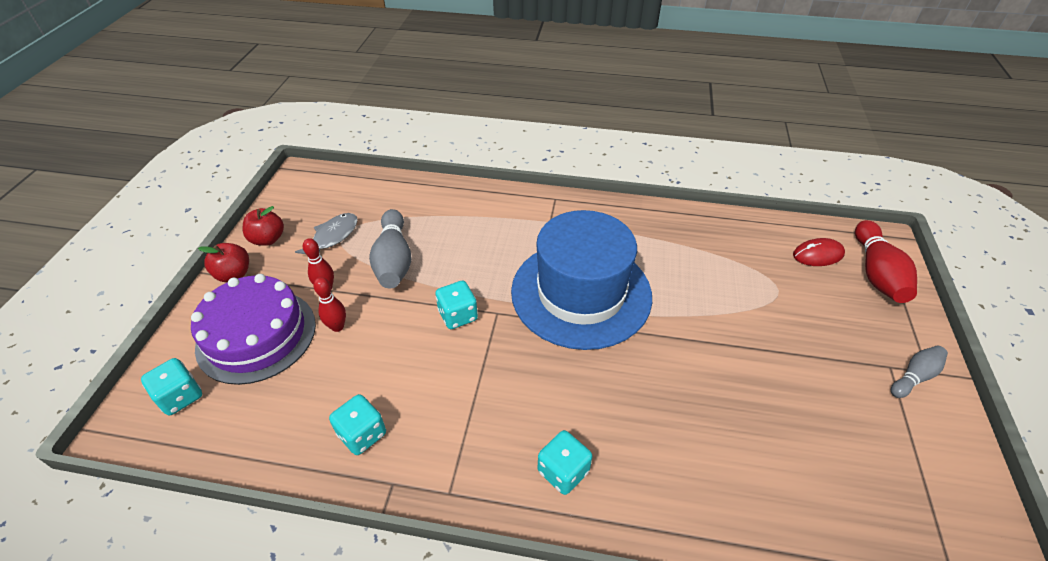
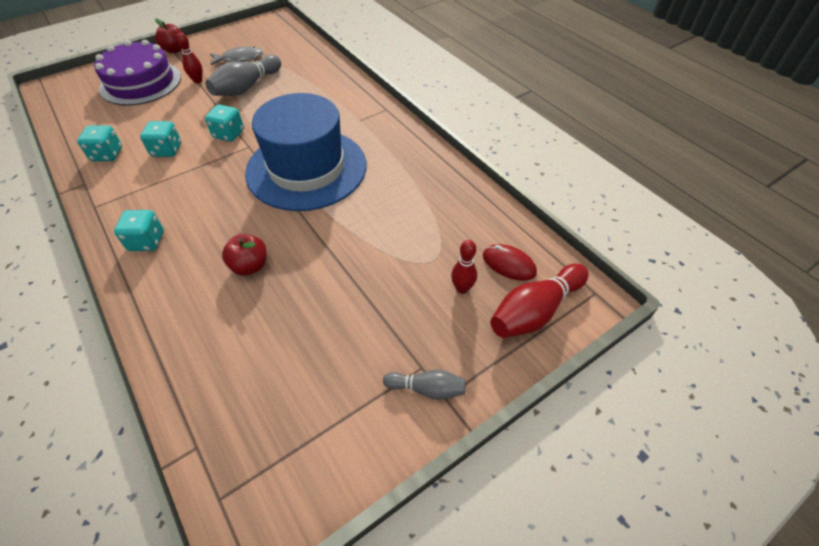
camera: 45 degrees right, 5 degrees up
(181, 396) = (80, 89): turquoise dice -> turquoise dice (167, 150)
(268, 239) = (212, 42): red apple -> red apple (250, 266)
(337, 327) = (174, 101): red bowling pin -> red bowling pin (462, 288)

